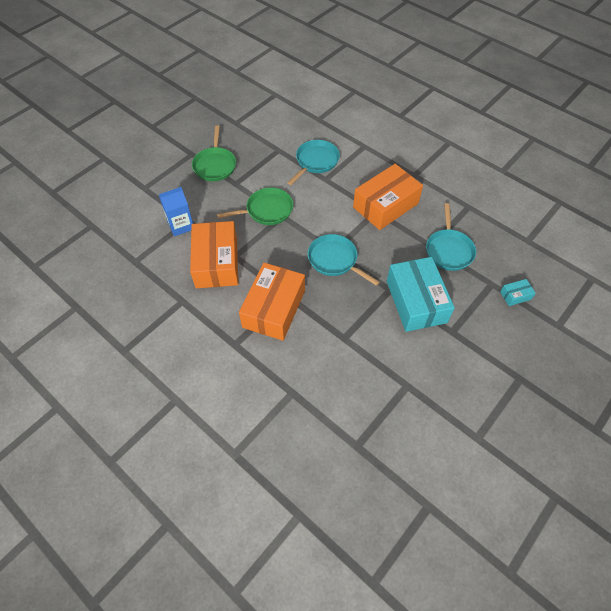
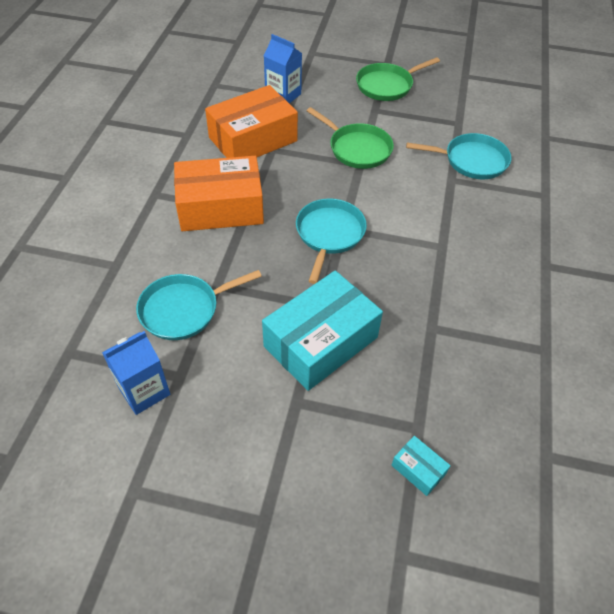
camera: 60 degrees right, 5 degrees down
(385, 205) = (461, 253): orange box -> none
(409, 409) = (144, 391): none -> blue carton
(449, 250) = (440, 351): turquoise pan -> turquoise pan (183, 310)

